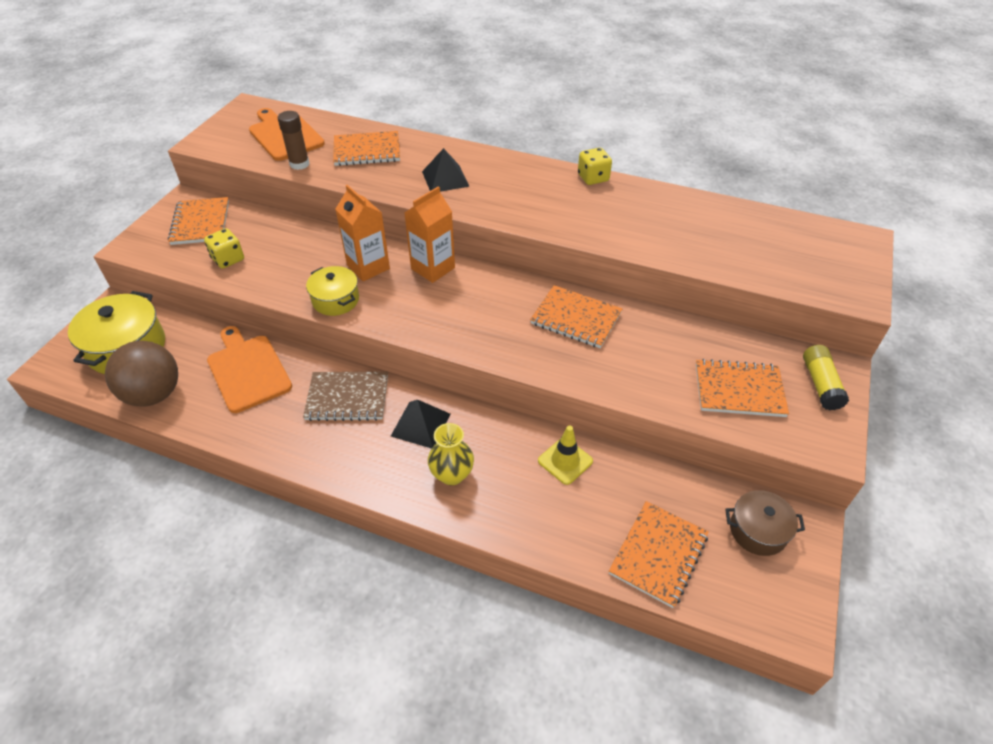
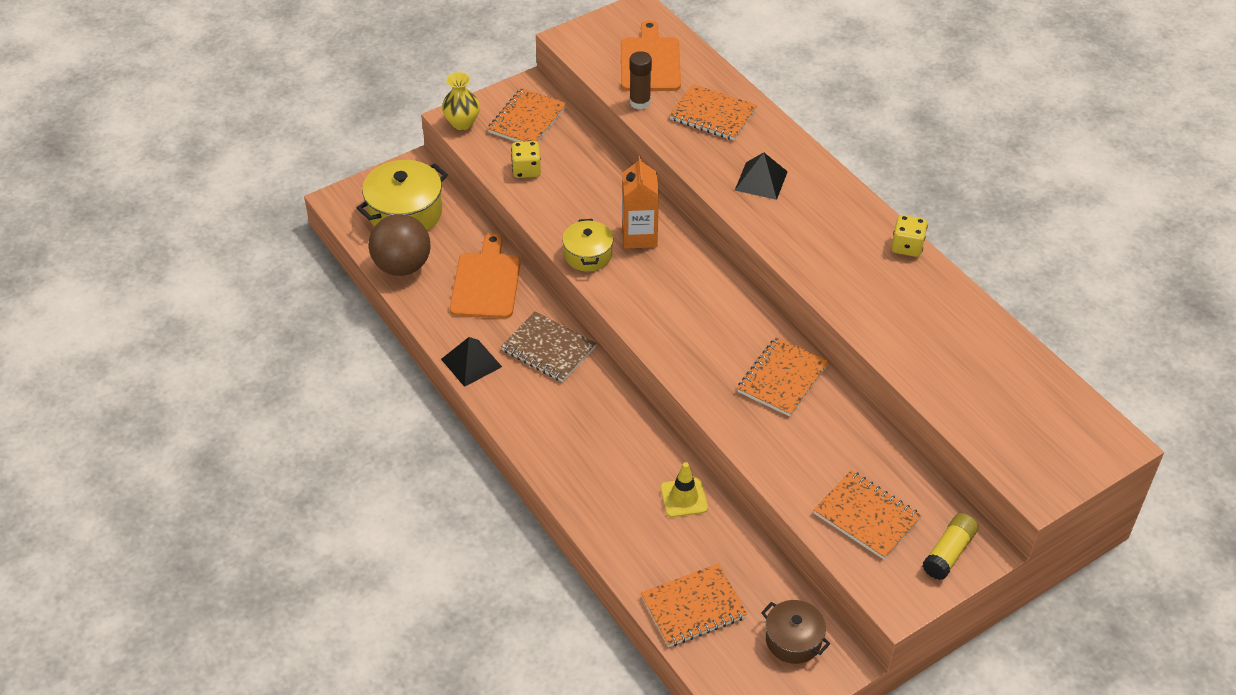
camera: 35 degrees right, 0 degrees up
(421, 425) = (590, 403): black pyramid -> black pyramid (471, 363)
(433, 268) = (695, 265): orange carton -> none
(452, 474) = (583, 457): yellow vase -> yellow vase (462, 123)
(575, 319) = (782, 378): orange notebook -> orange notebook turned 60 degrees clockwise

